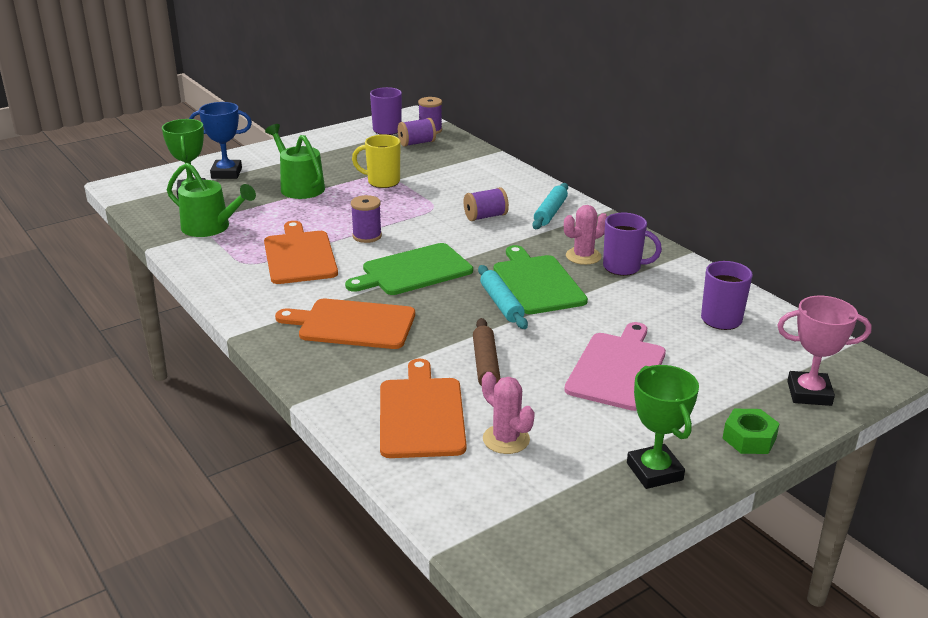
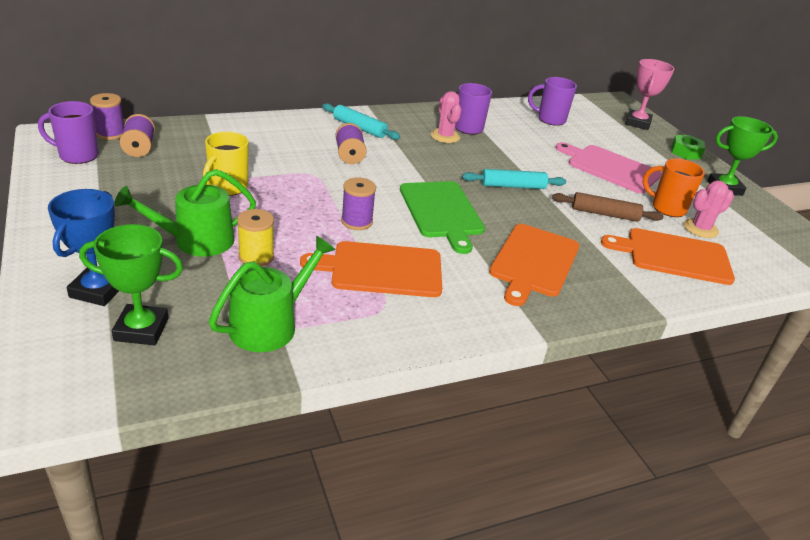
camera: 80 degrees left, 5 degrees up
(290, 209) = (256, 257): none -> yellow spool
(537, 283) = (482, 164): green cutting board -> none
(541, 413) = (667, 208): none -> orange mug

